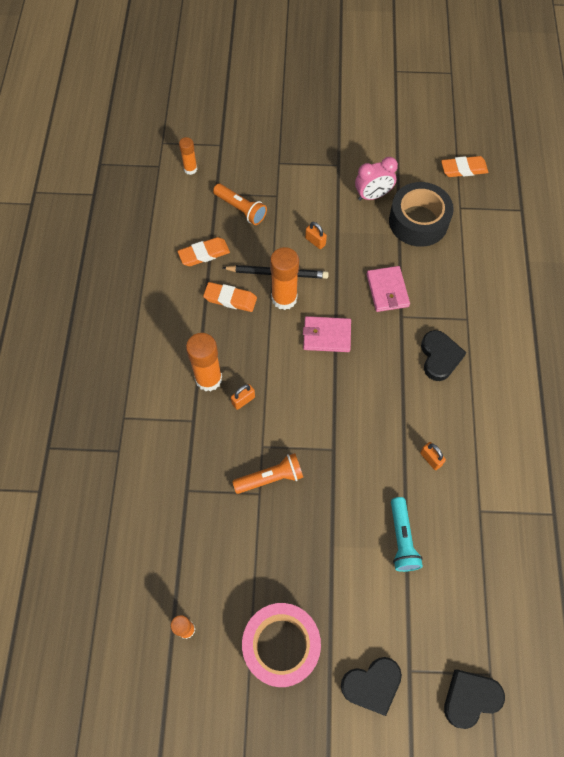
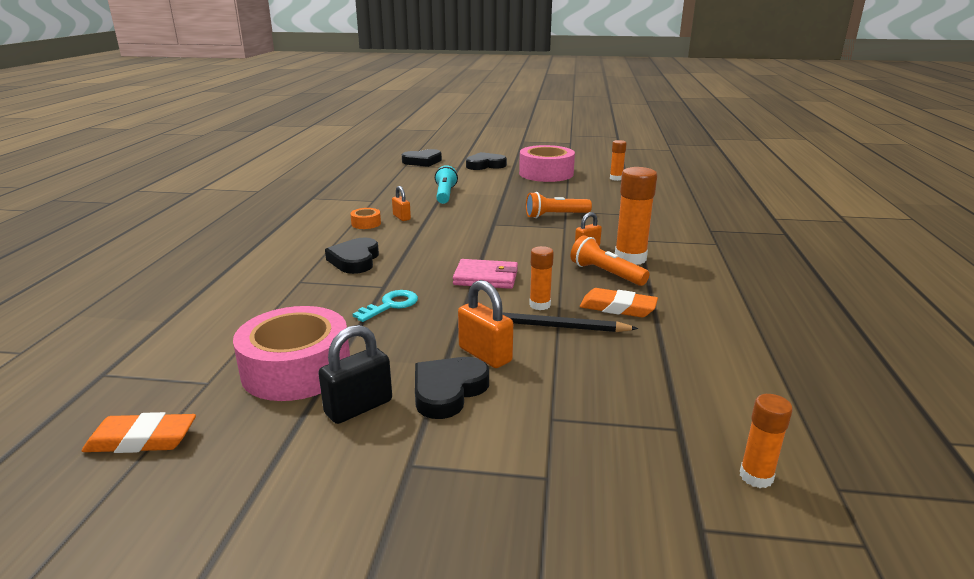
camera: 175 degrees left, 40 degrees down
(204, 254) = (672, 350): orange eraser -> none
(241, 209) = (621, 401): orange flashlight -> orange flashlight (606, 273)
(284, 298) = (540, 305): orange glue stick -> orange glue stick, size x0.57
(315, 241) = (485, 355): orange padlock -> orange padlock, size x1.60
(330, 210) = (448, 391): none -> black heart
(373, 196) = (358, 407): pink clock -> black padlock
(387, 290) = (391, 305): pink wallet -> turquoise key
(418, 221) = (296, 369): black tape -> pink tape
(461, 439) = (366, 223): none -> orange tape

